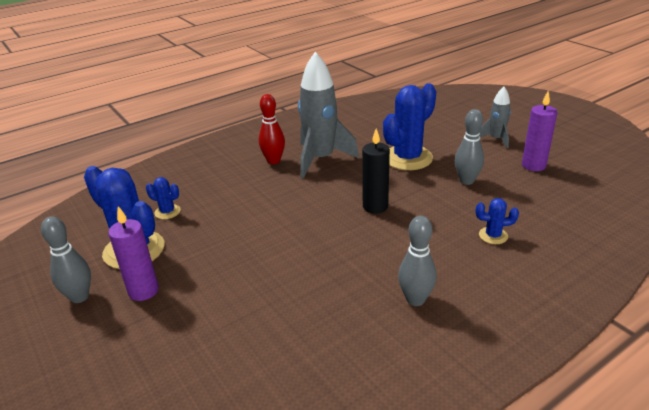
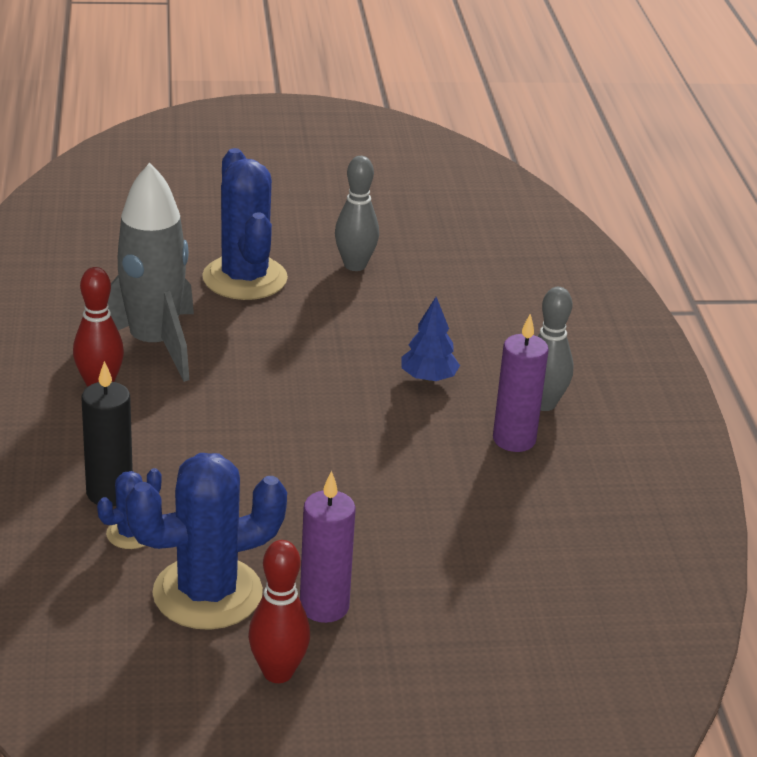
camera: 65 degrees left, 0 degrees up
(79, 297) = (278, 672): grey bowling pin -> red bowling pin
(375, 206) = (334, 353): black candle -> black candle (109, 493)
(389, 245) = (428, 378): none -> blue tree
(493, 235) = (484, 304): blue cactus -> none
(496, 139) = (284, 198): grey rocket -> none
(533, 165) = (377, 208): purple candle -> purple candle (514, 440)

